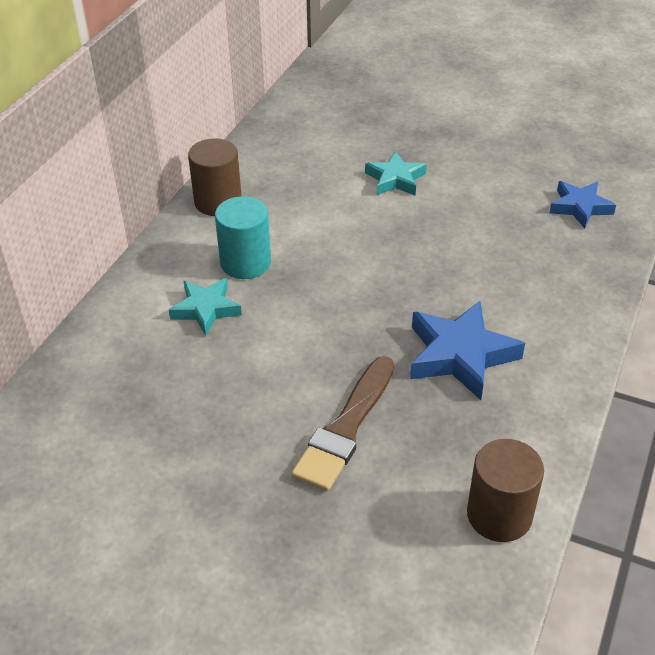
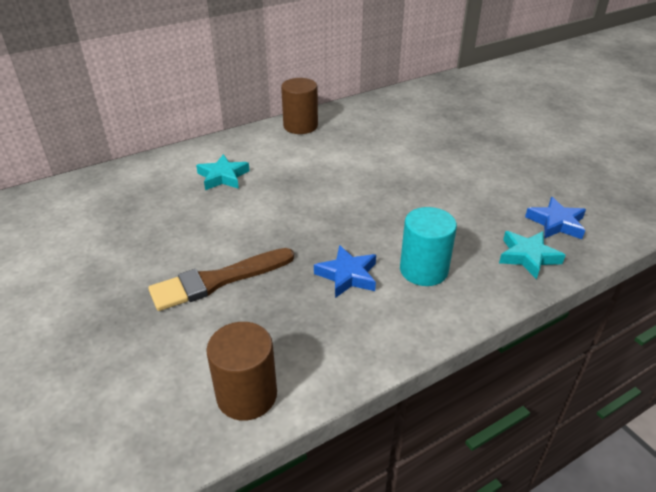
camera: 35 degrees right, 5 degrees down
(245, 263) = (276, 162): turquoise cylinder -> turquoise cylinder (423, 270)
(395, 179) = (429, 154): turquoise star -> turquoise star (528, 257)
(460, 355) = (347, 275): blue star -> blue star, size x0.64

